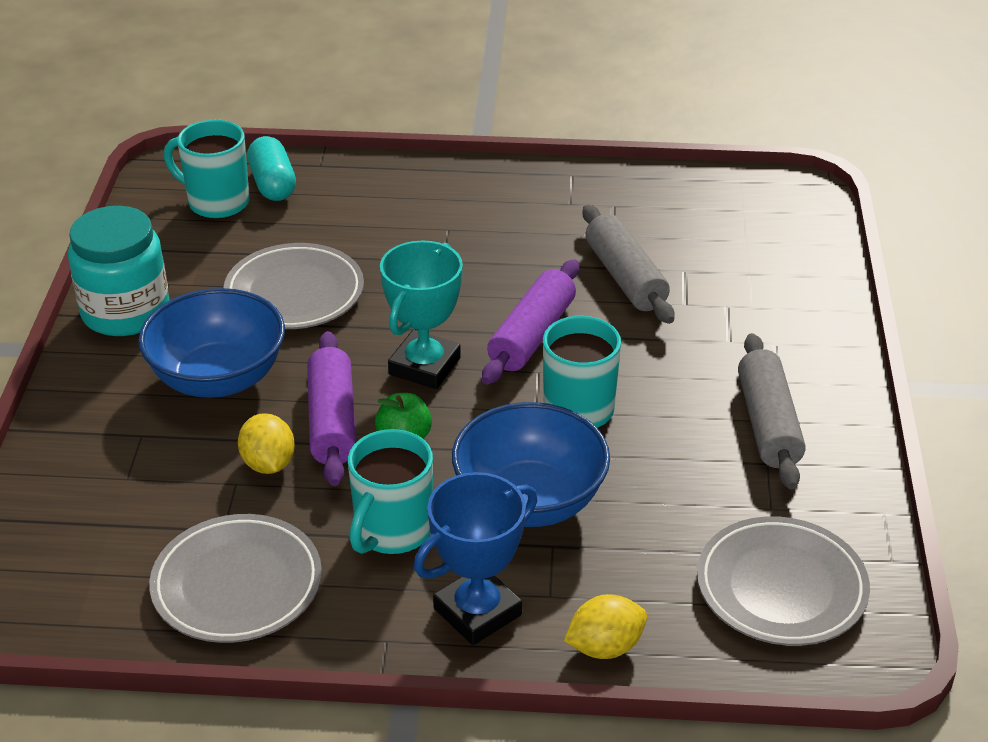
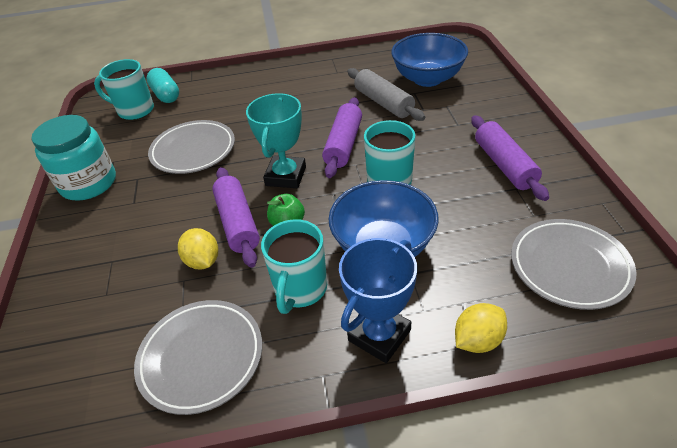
camera: 10 degrees left, 5 degrees up
(218, 378) = (156, 212): blue bowl -> blue bowl (427, 79)
(768, 424) = (504, 165): grey rolling pin -> purple rolling pin

